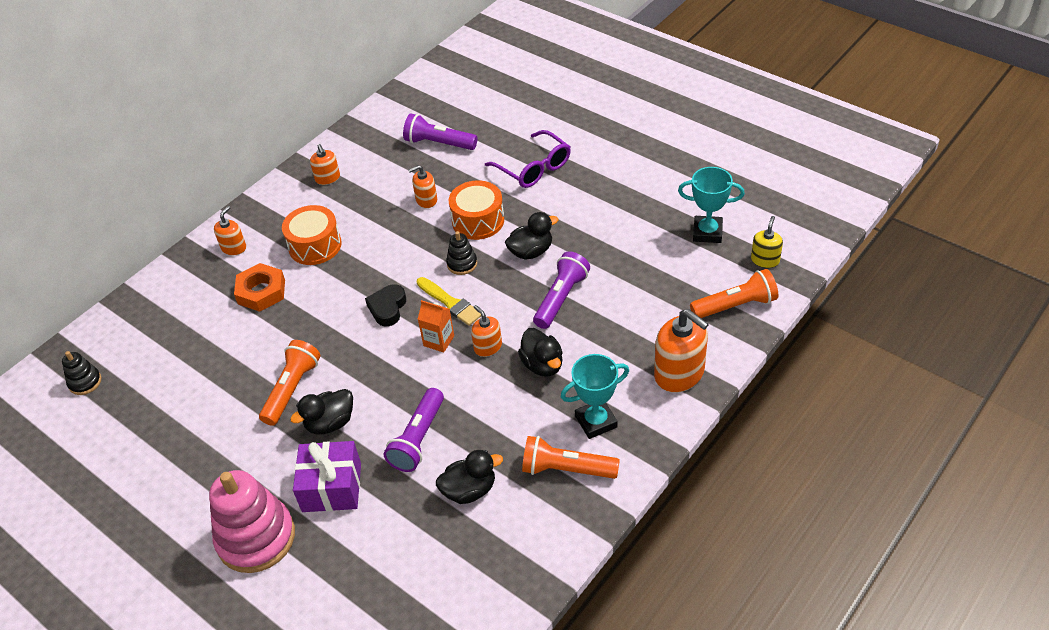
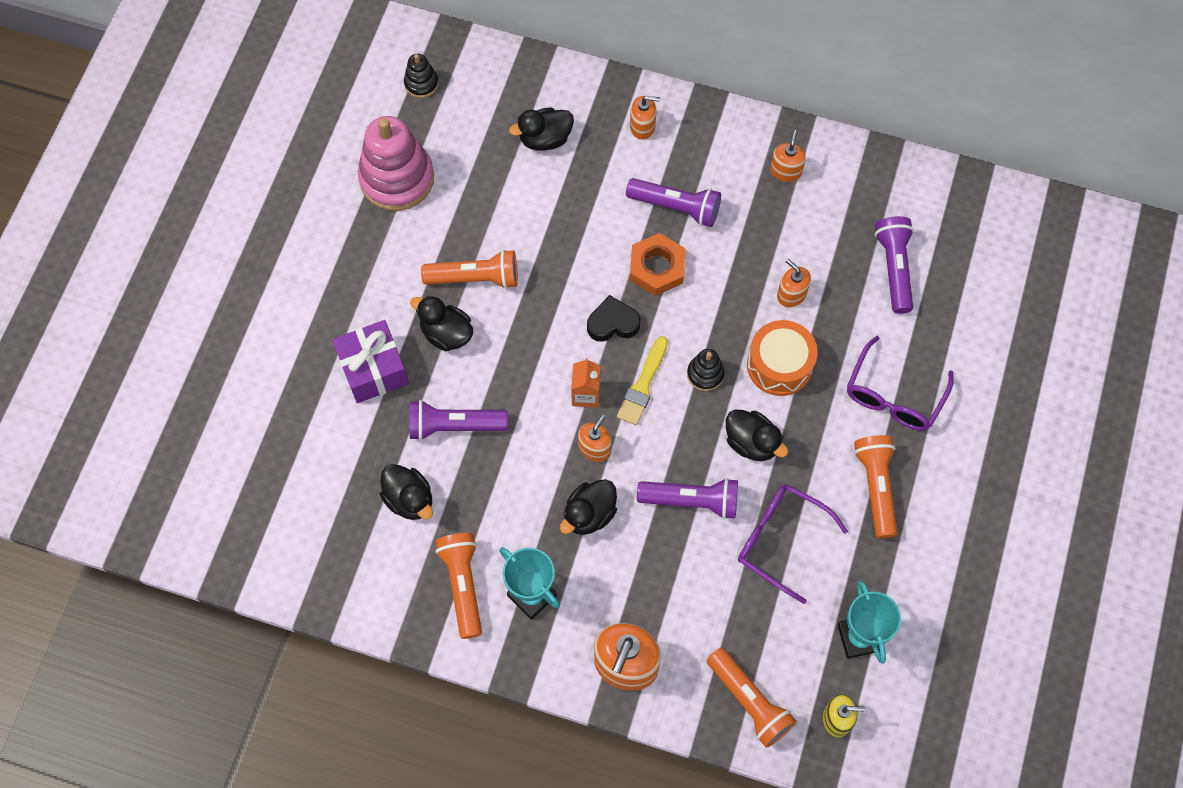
camera: 65 degrees right, 20 degrees up
(200, 310) = (545, 139): none -> black duck
(256, 538) = (300, 328): pink stacking toy -> pink stacking toy (397, 178)
(261, 292) = (591, 185): orange nut -> orange nut (657, 268)
(315, 245) = (676, 207): orange drum -> purple flashlight
(327, 178) = (786, 171): orange soap dispenser -> orange soap dispenser turned 150 degrees clockwise
(598, 195) = (876, 487): none -> orange flashlight
(615, 255) = (780, 540): none -> purple glasses

